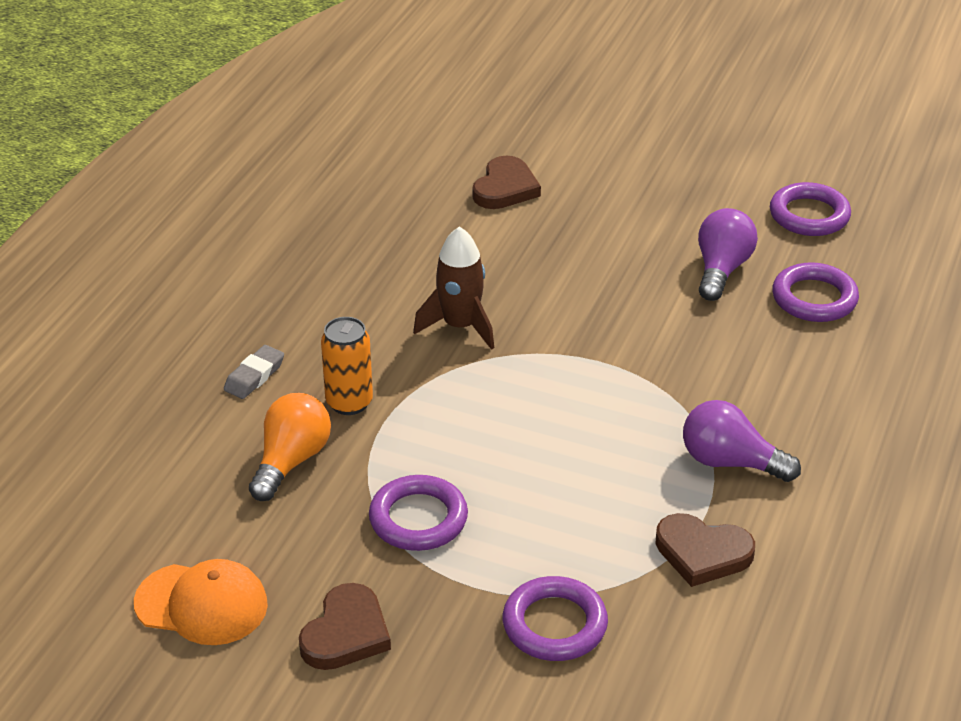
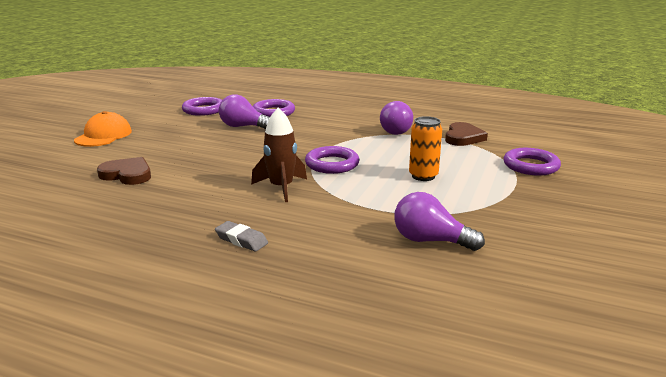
camera: 90 degrees left, 15 degrees down
(201, 604) = (592, 268): orange cap -> orange cap (103, 136)
(254, 376) = (333, 261): grey eraser -> grey eraser (241, 240)
(291, 461) = (430, 241): orange light bulb -> purple light bulb
(346, 633) = (578, 217): brown heart -> none
(349, 402) = (363, 222): orange can -> orange can (423, 176)
(418, 519) = (469, 198): purple ring -> purple ring (332, 164)

